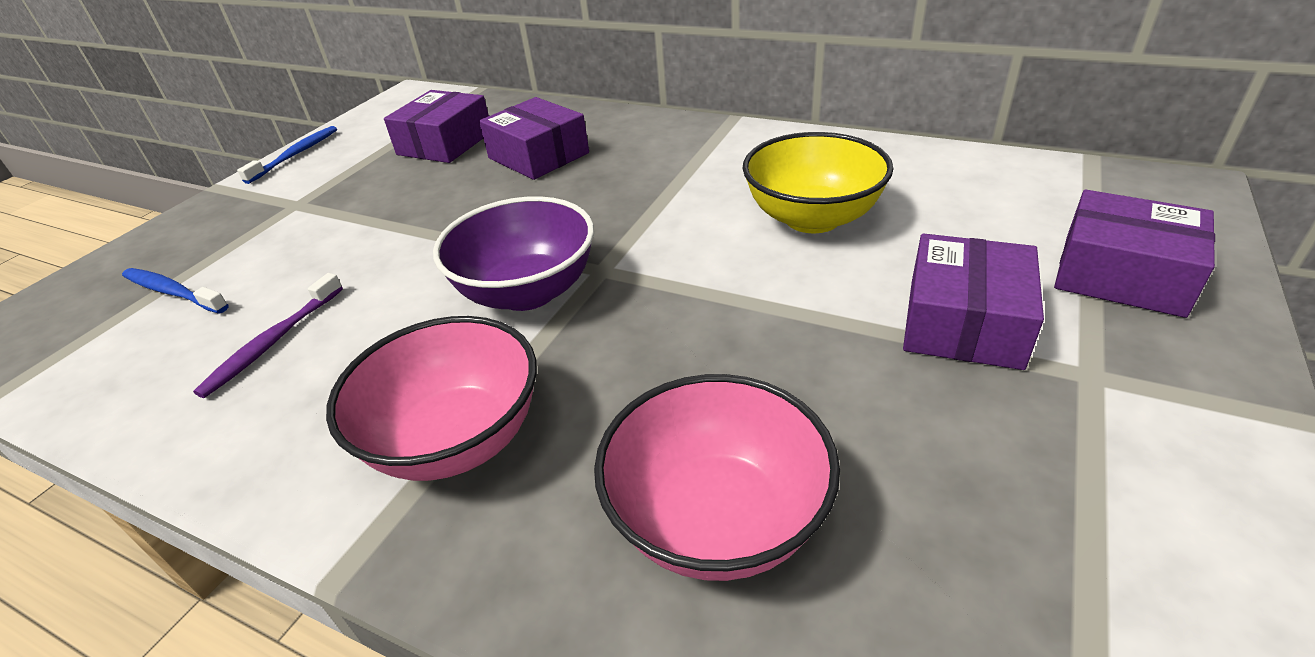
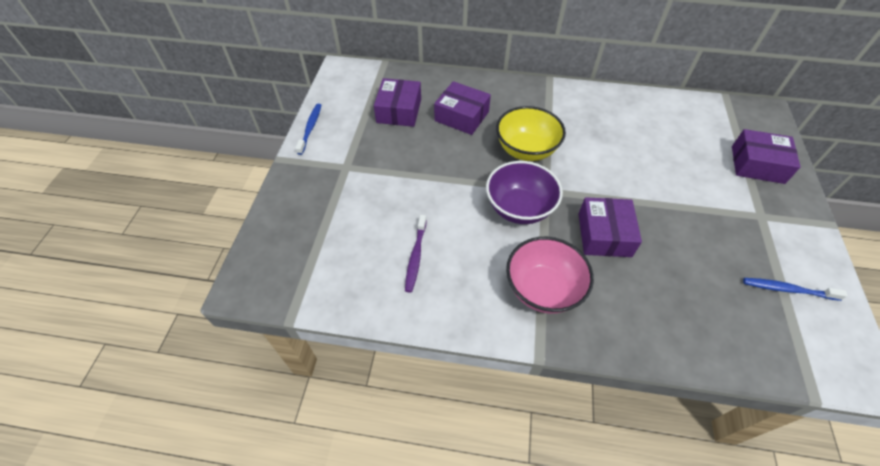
camera: 20 degrees left, 15 degrees up
(173, 292) = (330, 236): blue toothbrush -> blue toothbrush (787, 289)
(717, 519) = (662, 301): pink bowl -> none
(812, 218) = (624, 147): yellow bowl -> yellow bowl (526, 150)
(963, 322) = (709, 198): purple box -> purple box (604, 234)

